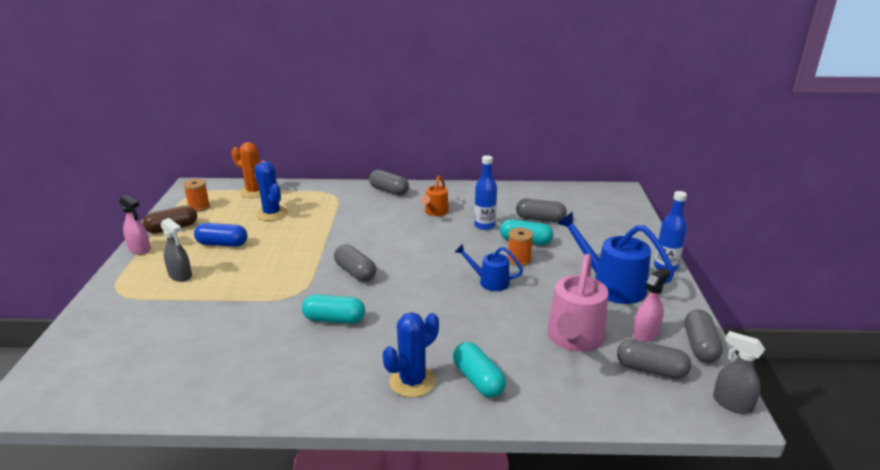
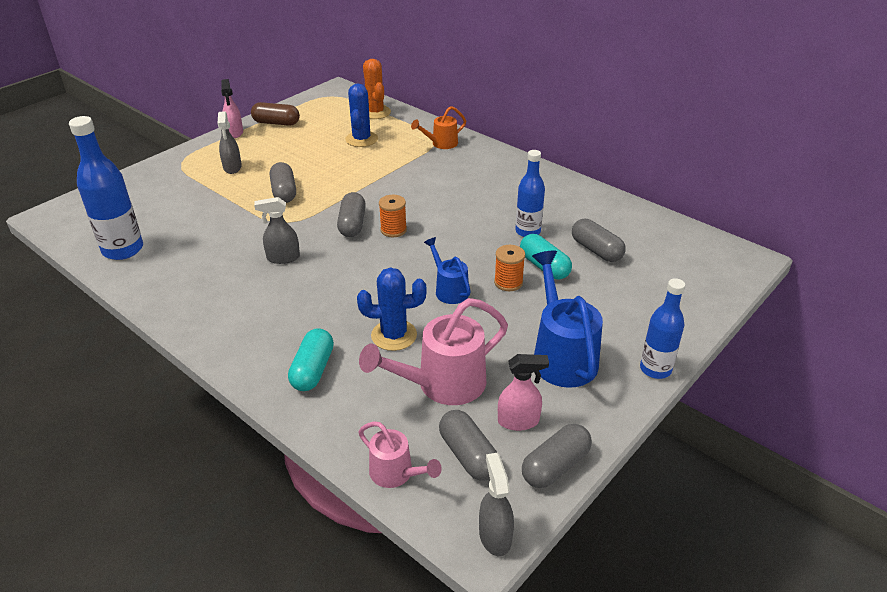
camera: 40 degrees right, 10 degrees up
(164, 385) = (123, 250): none -> blue bottle
(199, 207) = (317, 111): orange spool -> orange spool (393, 230)
(222, 244) = (292, 152): blue capsule -> none
(334, 319) = (283, 258): turquoise capsule -> grey spray bottle
(389, 191) = (489, 156): grey capsule -> grey capsule (284, 192)
(412, 381) = (266, 341): blue cactus -> blue cactus (394, 335)
(435, 212) = (500, 196): orange watering can -> orange watering can (441, 144)
(631, 408) = (396, 474): none -> pink watering can

